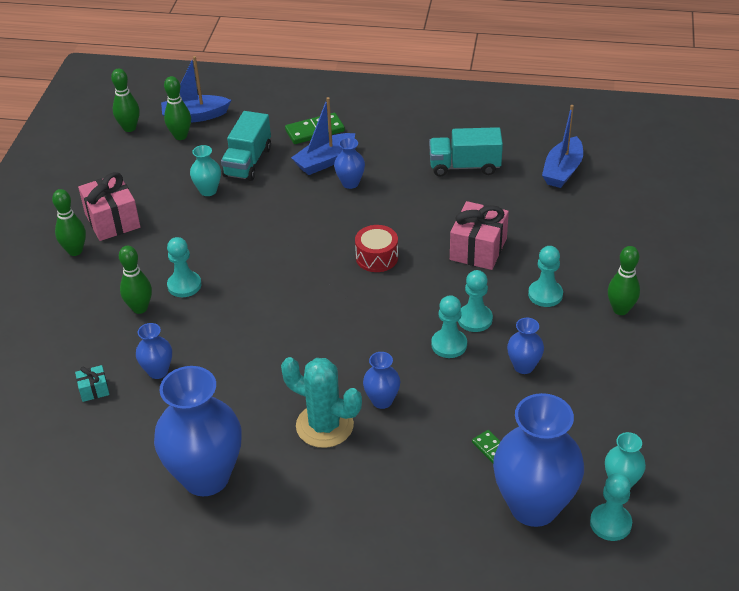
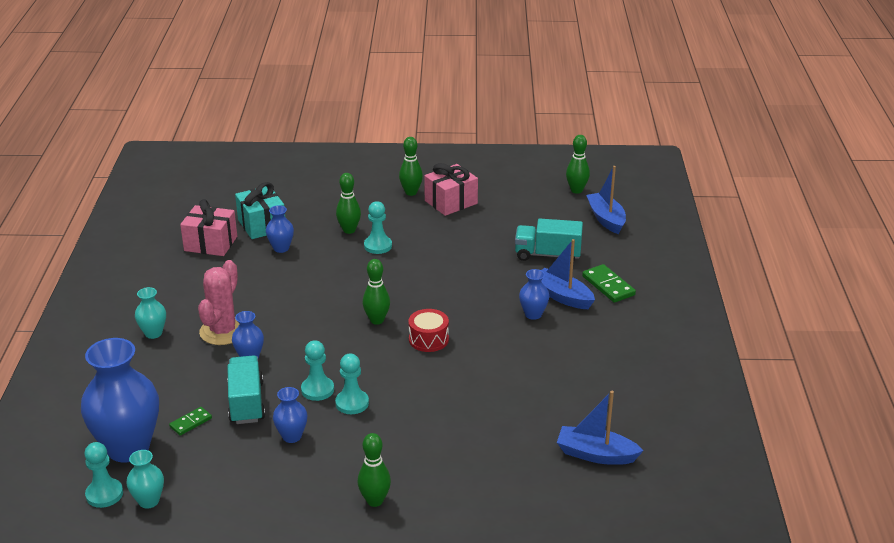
camera: 80 degrees right, 10 degrees down
(94, 390) = (262, 225): turquoise gift -> turquoise gift, size x2.06
(180, 136) = (574, 216): green bowling pin -> green bowling pin (377, 320)
(206, 477) = (175, 283): blue vase -> none
(208, 190) = (501, 240): turquoise vase -> turquoise vase (153, 333)
(324, 425) = (223, 331): turquoise cactus -> pink cactus
(464, 166) = (581, 384): turquoise truck -> turquoise truck (246, 403)
(478, 249) = (451, 400): pink gift -> pink gift (211, 243)
(545, 294) = (391, 447): turquoise pawn -> none

